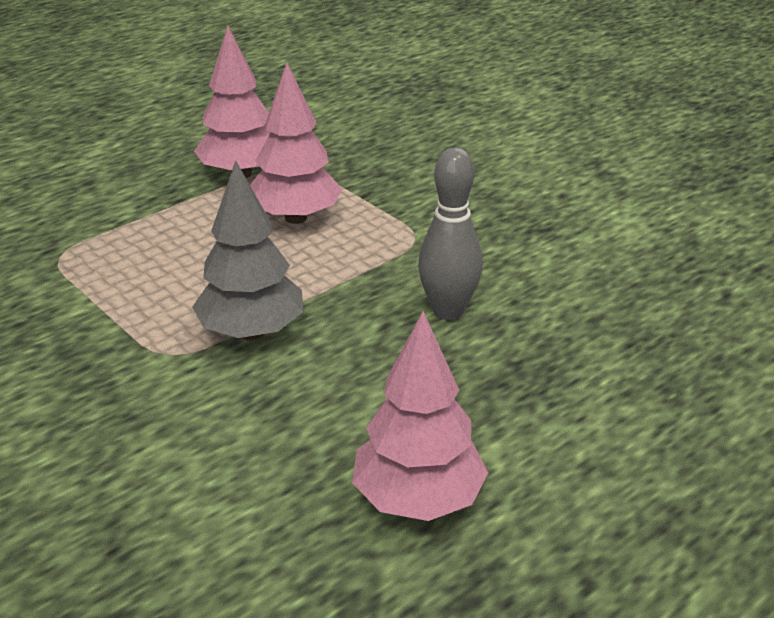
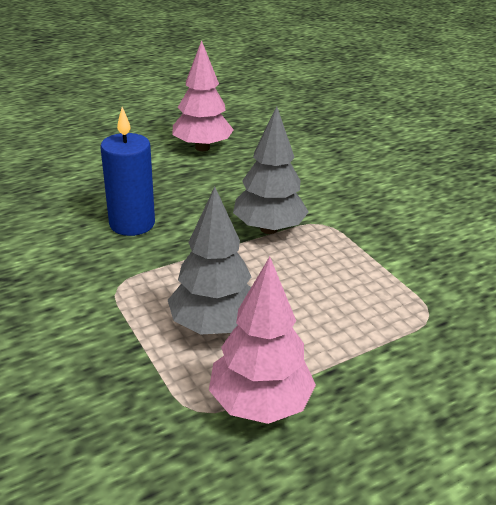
camera: 170 degrees left, 0 degrees up
(296, 218) = (214, 325): pink tree -> grey tree
(448, 311) = (132, 224): grey bowling pin -> blue candle

